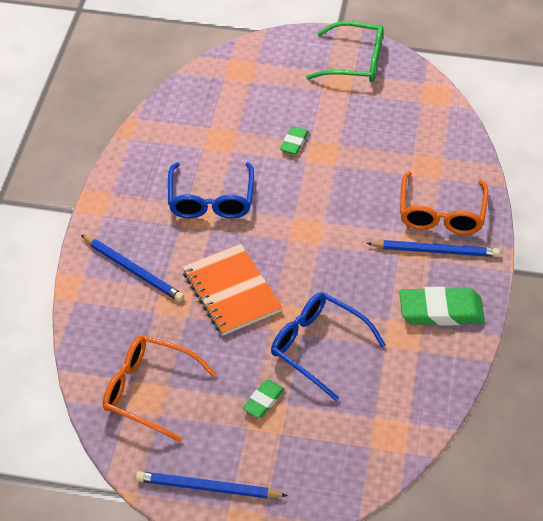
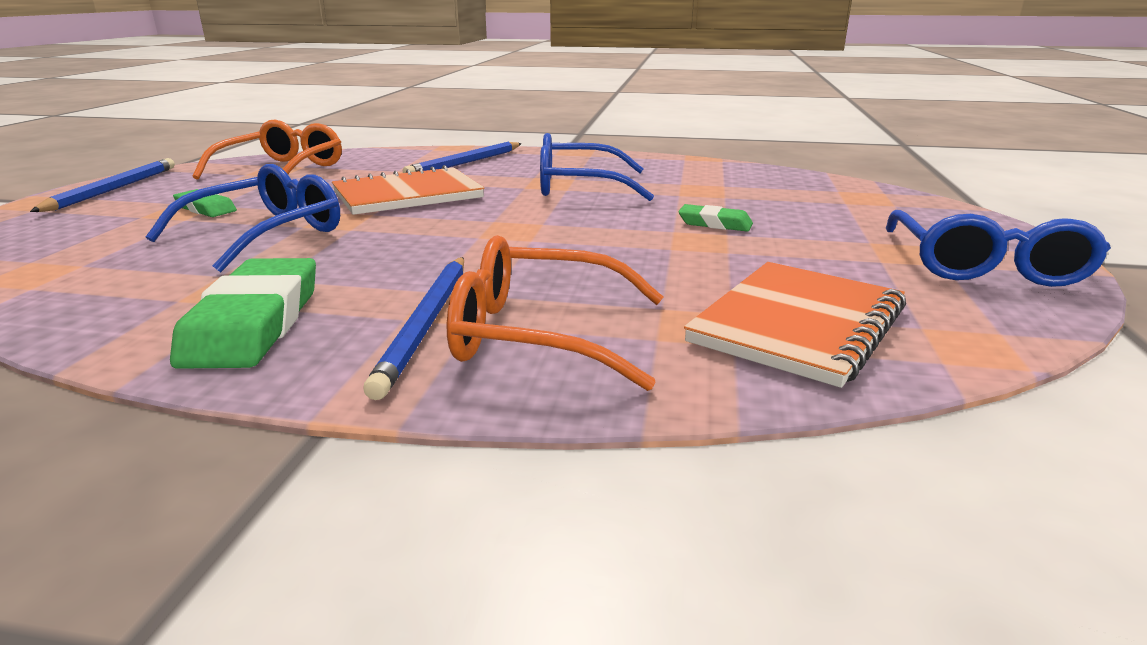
camera: 90 degrees right, 25 degrees down
(354, 62) = (985, 265): green glasses -> blue glasses
(424, 136) = (798, 325): none -> orange notebook

